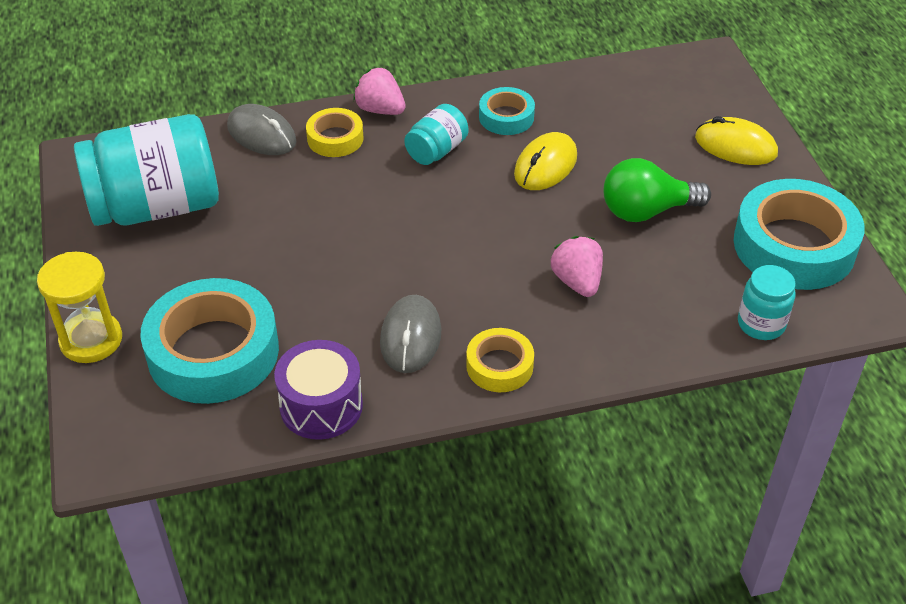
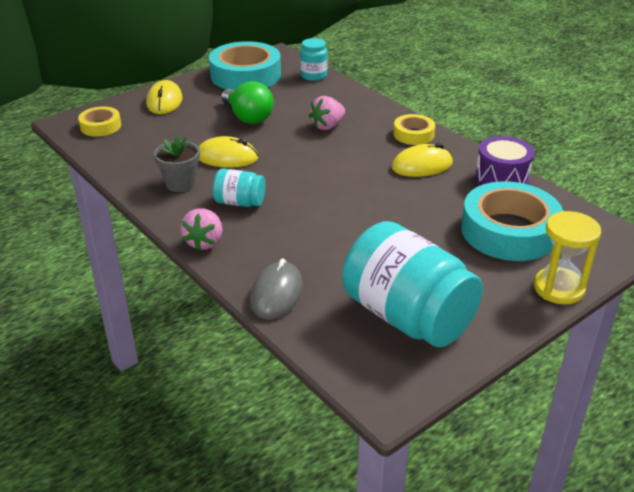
camera: 115 degrees left, 10 degrees down
(335, 138) = (256, 253): yellow tape -> yellow tape (100, 126)
(411, 337) = (422, 165): grey mouse -> yellow mouse
(506, 117) = (180, 184): turquoise tape -> grey flower pot

